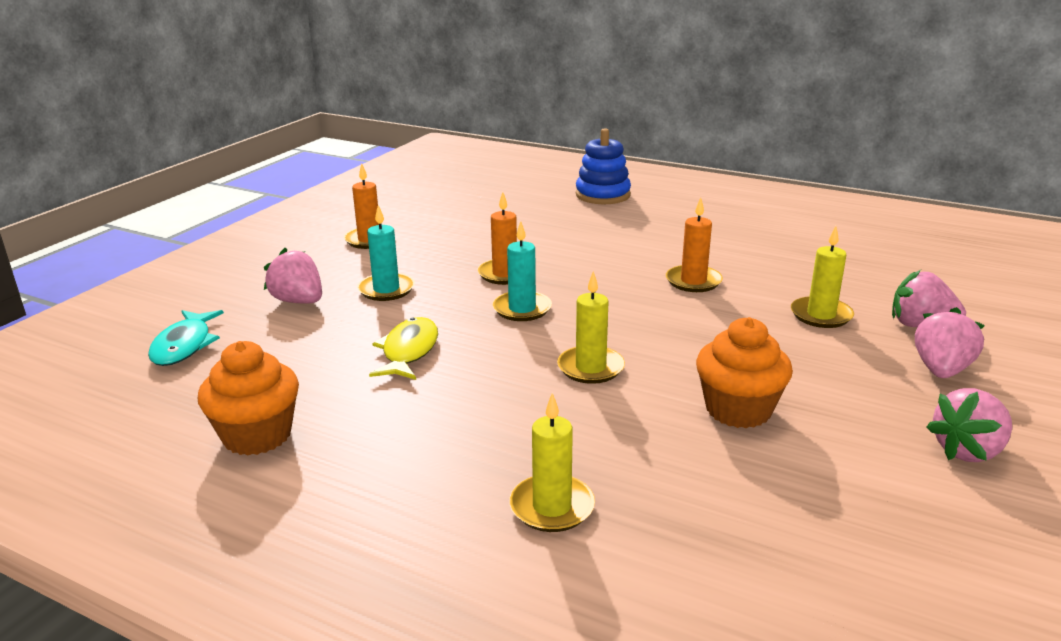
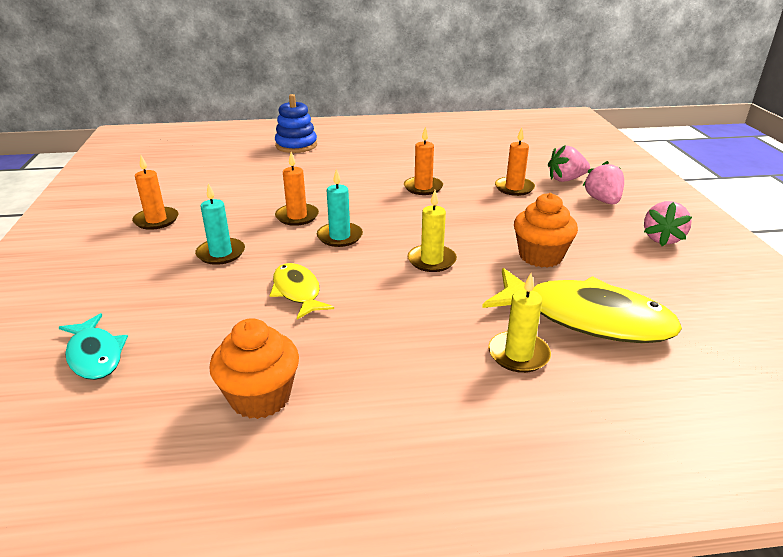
camera: 35 degrees left, 5 degrees up
(298, 301) = (156, 285): pink strawberry -> none
(696, 504) = (586, 318): none -> yellow fish
(821, 315) = (514, 188): yellow candle -> orange candle

